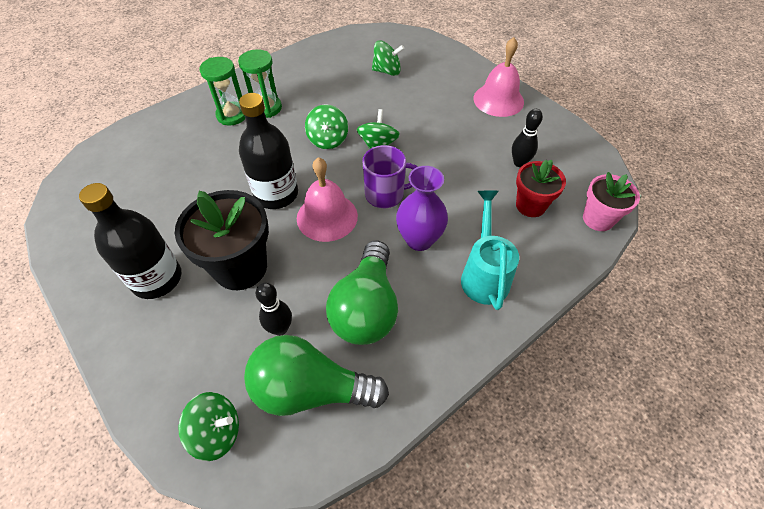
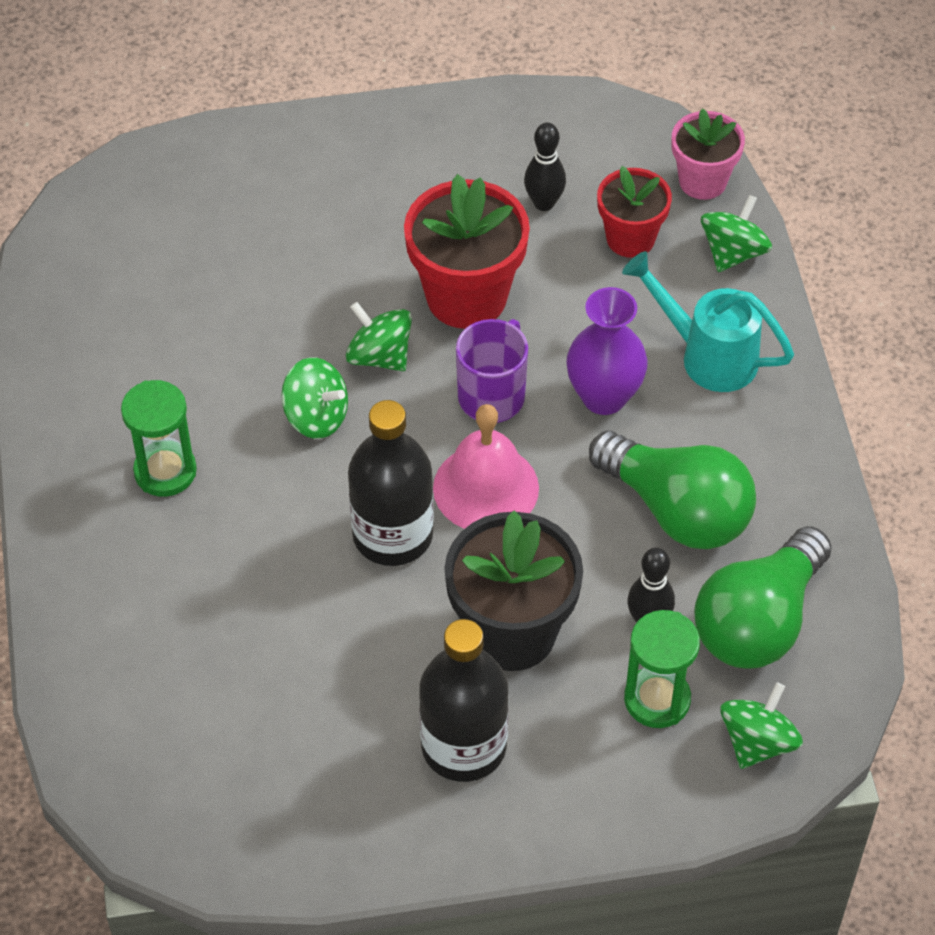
camera: 60 degrees left, 0 degrees up
(232, 115) = (146, 530): green hourglass -> green hourglass (657, 699)
(387, 71) = (200, 255): green spinning top -> green spinning top (733, 252)
(437, 160) = (466, 297): none -> red flower pot
(498, 100) = (391, 148): pink bell -> none

